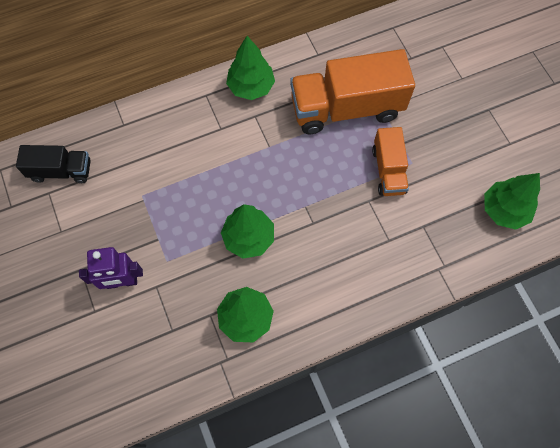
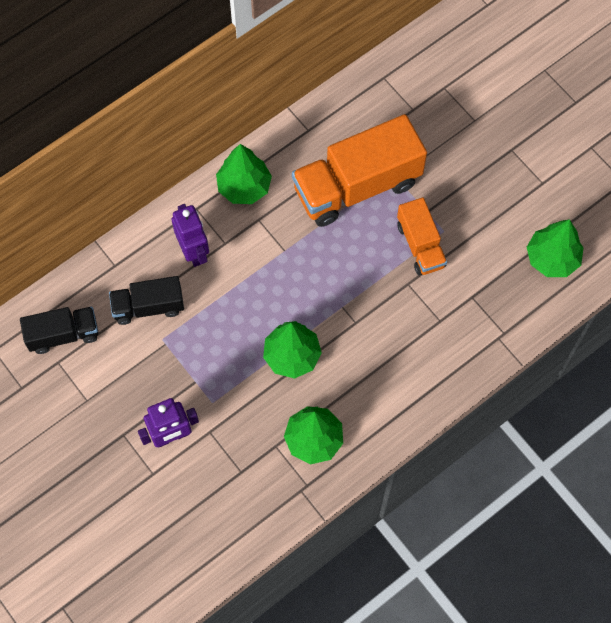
camera: 15 degrees left, 0 degrees up
(139, 165) = (148, 306): none -> black truck
(192, 129) = (194, 251): none -> purple robot

